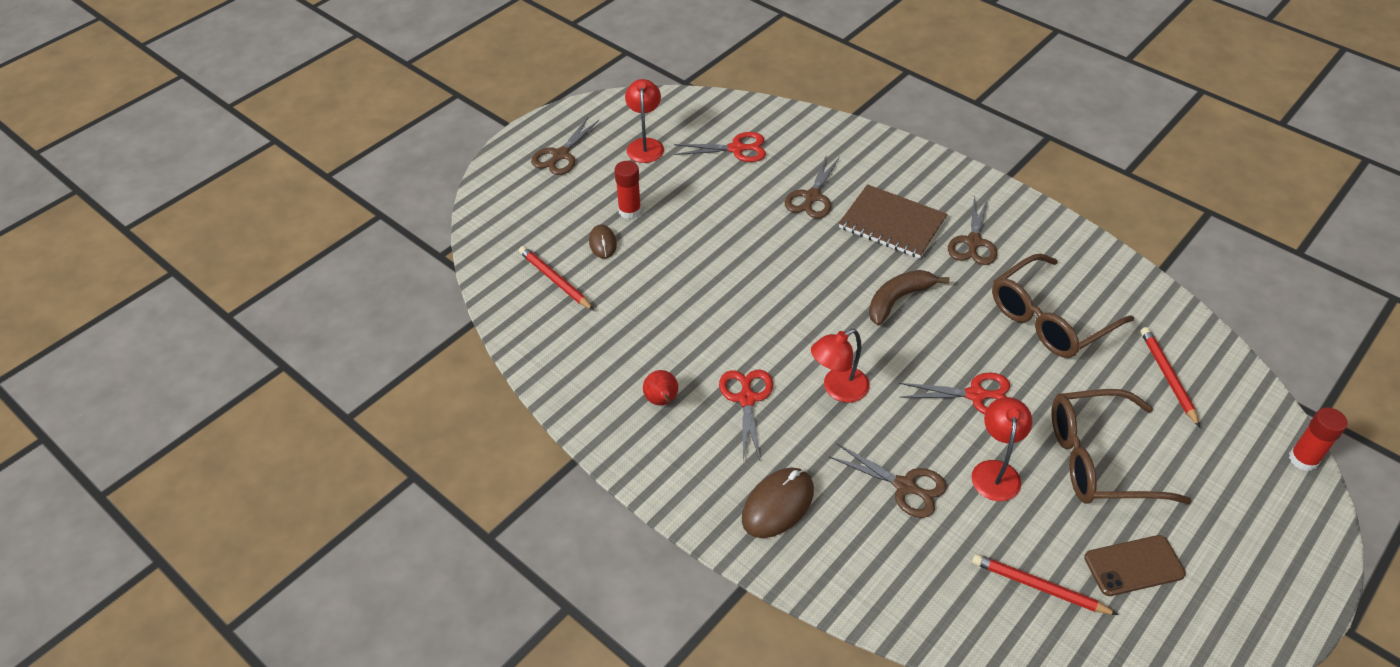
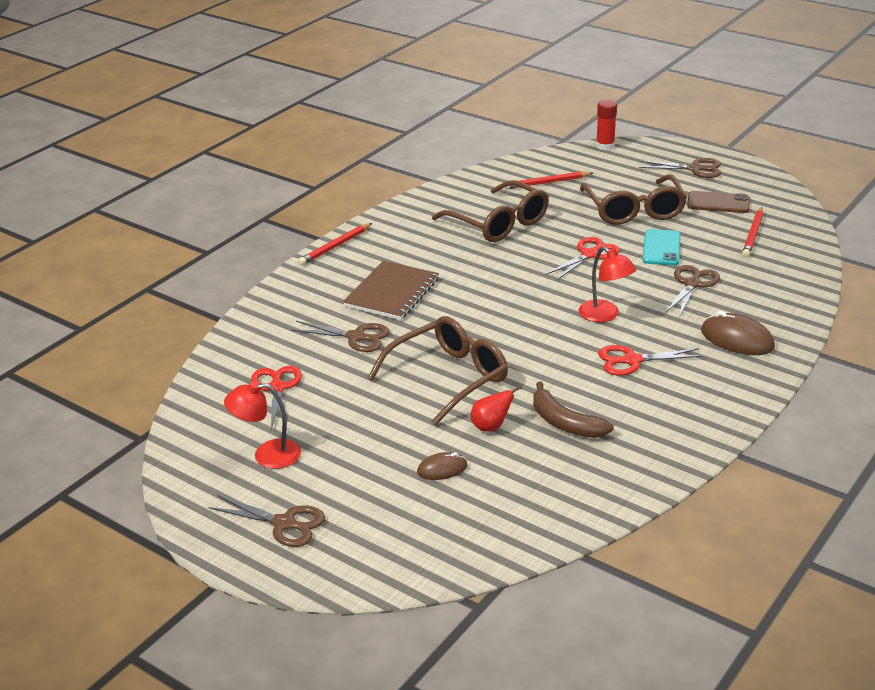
camera: 95 degrees left, 15 degrees down
(555, 280) = (506, 497): red pencil -> red pencil (334, 246)
(629, 211) = (386, 455): red glue stick -> none
(662, 401) = (651, 407): red pear -> red pear (491, 427)
(736, 256) = (449, 378): none -> brown glasses
(898, 300) = (491, 289): brown banana -> brown banana (565, 423)
(973, 242) = (412, 254): brown scissors -> brown scissors (694, 169)
(975, 395) = (589, 255): red scissors -> red scissors turned 45 degrees clockwise
(995, 471) = (661, 248): red lamp -> turquoise phone
(1134, 566) = (718, 203): brown phone -> brown phone turned 60 degrees counterclockwise

